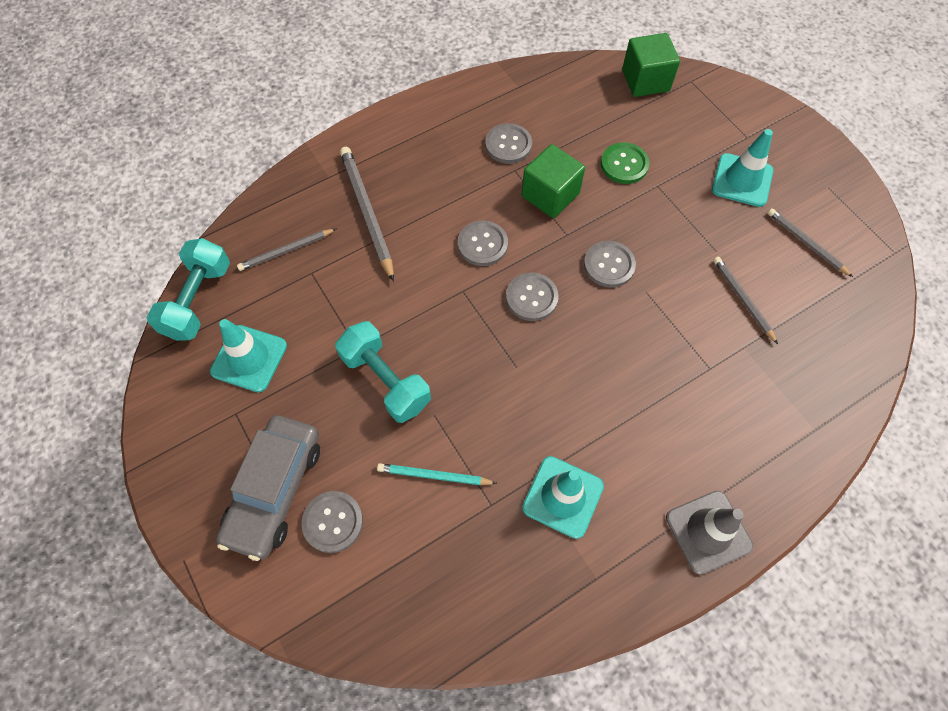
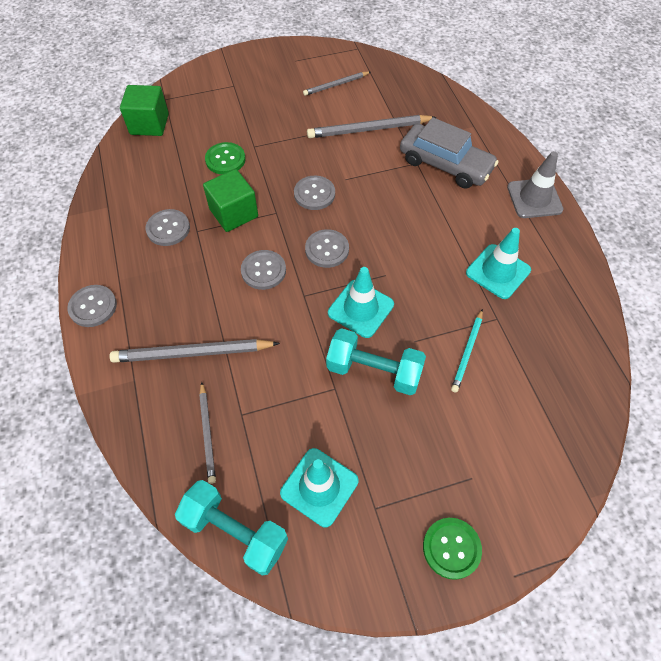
camera: 75 degrees left, 5 degrees down
(204, 493) = (451, 548): none -> green button
(274, 490) = (459, 481): grey car -> grey car (445, 164)
(333, 522) = (495, 436): grey button -> grey button (93, 307)
(385, 380) = (374, 371): turquoise dumbbell -> turquoise dumbbell turned 45 degrees clockwise
(742, 180) = (270, 100): turquoise traffic cone -> turquoise traffic cone (361, 308)
(742, 300) = (369, 130): grey pencil -> grey pencil, size x1.66

